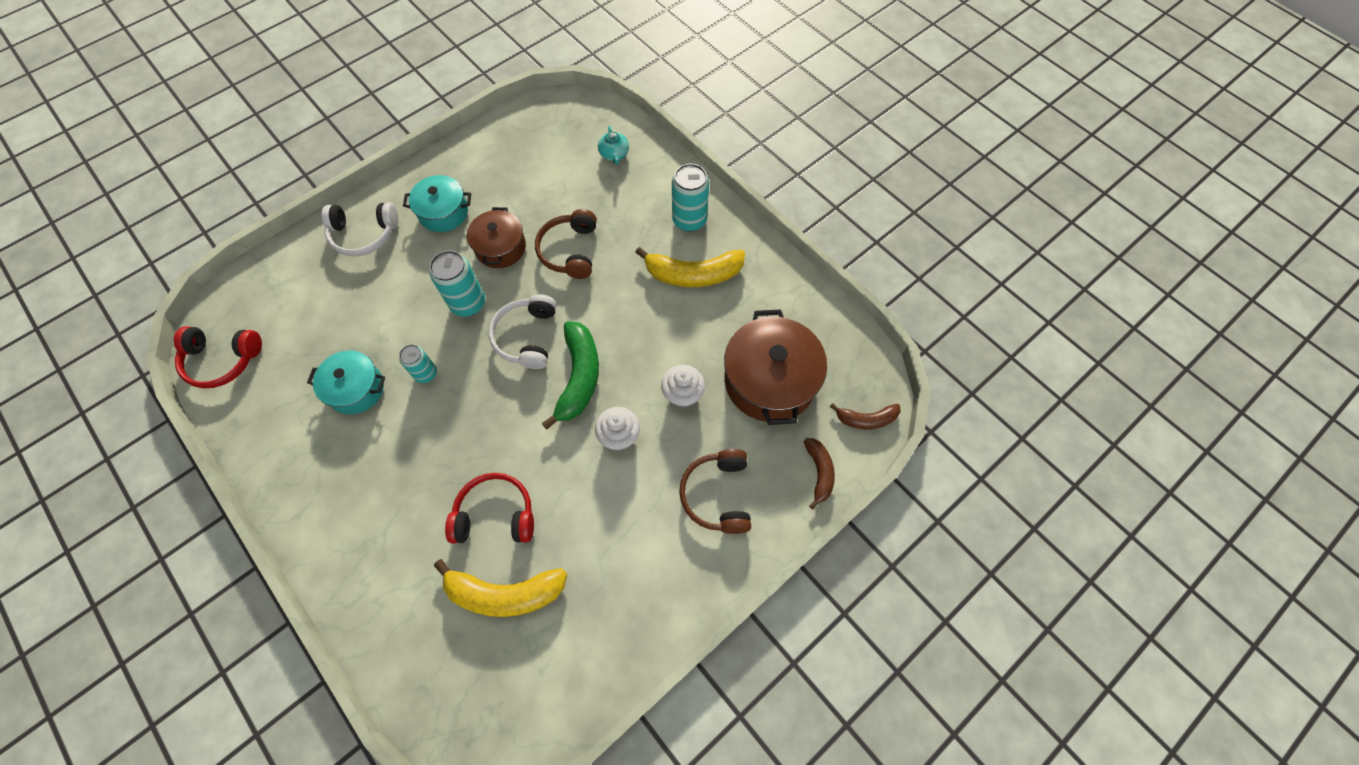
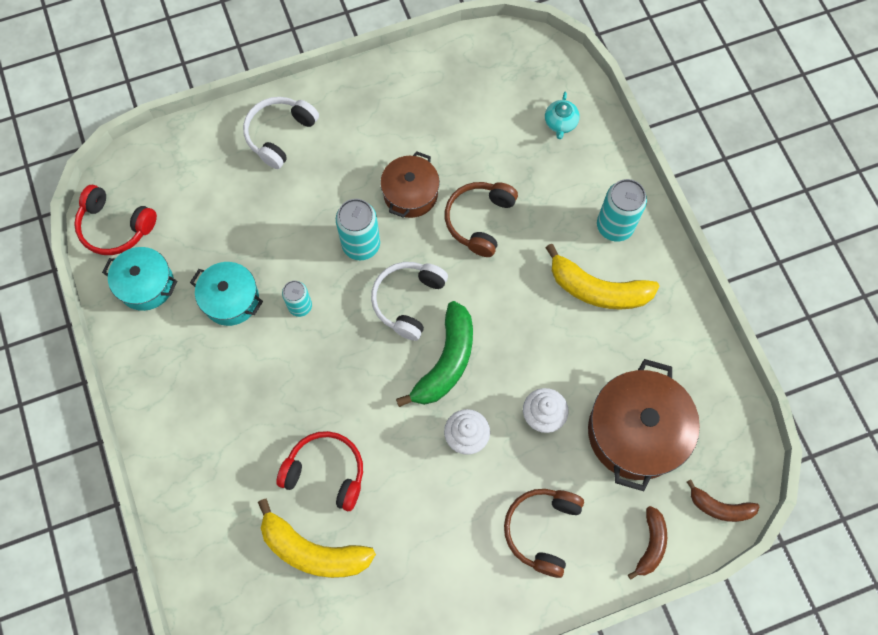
camera: 20 degrees right, 5 degrees up
(364, 234) = (280, 135): white headphones -> white headphones turned 105 degrees clockwise
(443, 212) = (364, 135): turquoise pot -> turquoise pot (146, 285)

